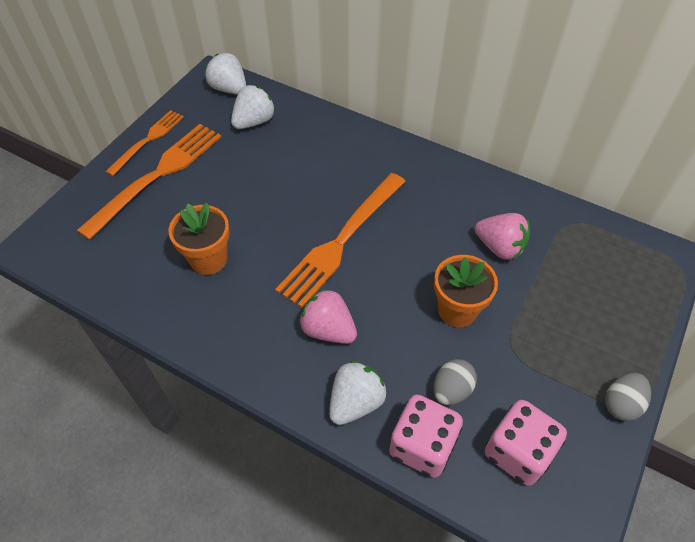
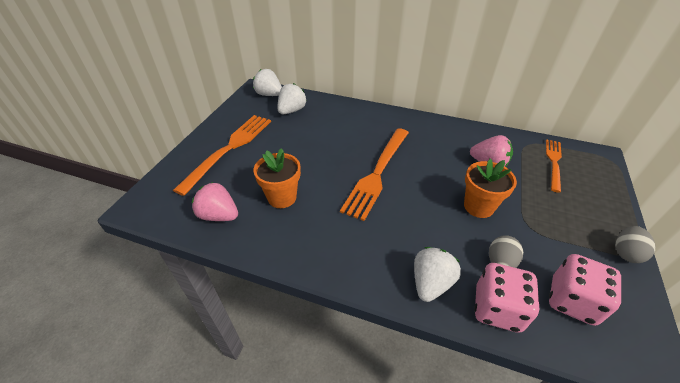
camera: 10 degrees left, 10 degrees down
(148, 140) = (218, 128): orange fork -> orange fork (553, 162)
(328, 329) = (389, 233): pink strawberry -> pink strawberry (219, 215)

